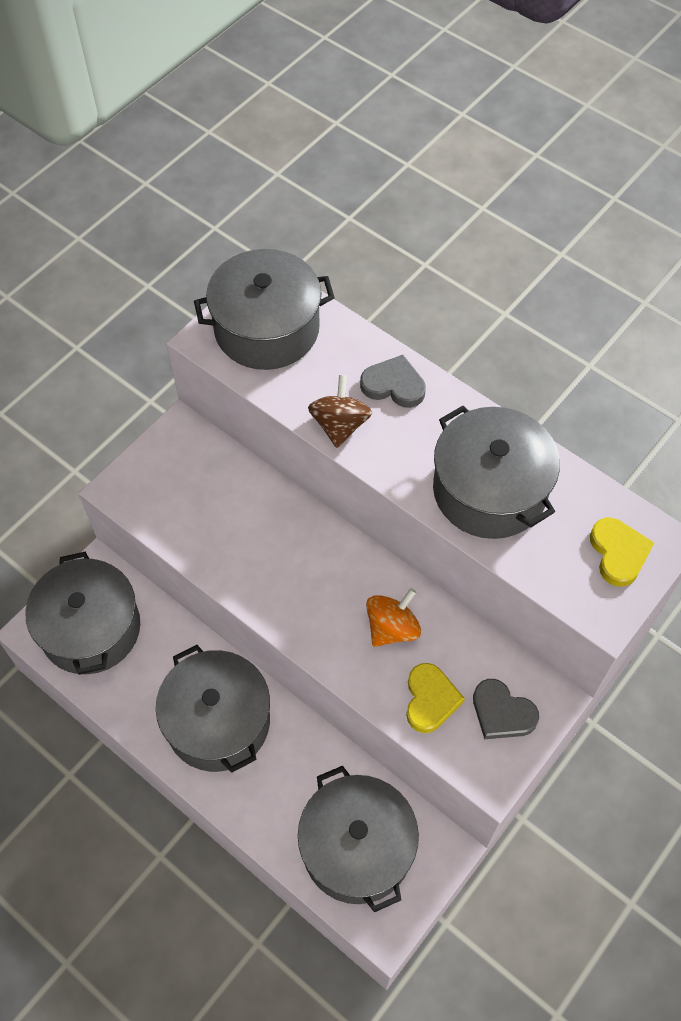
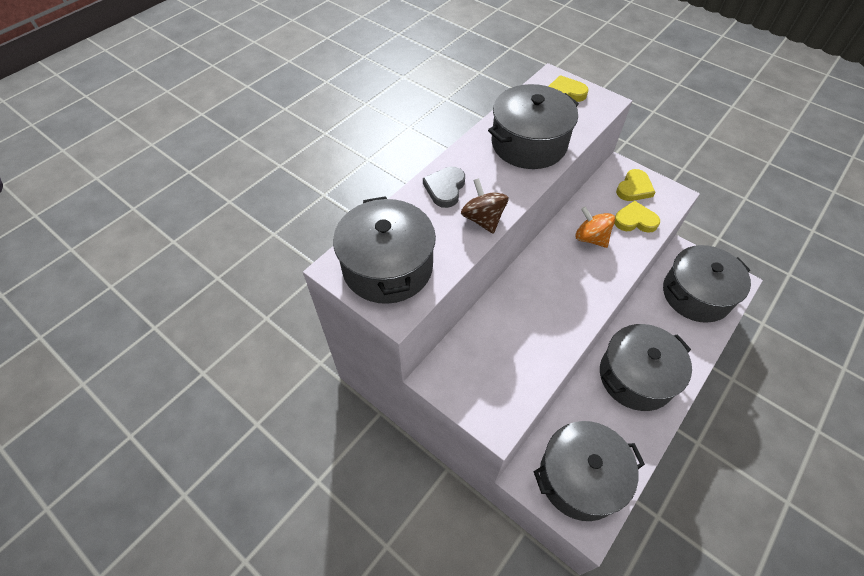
camera: 90 degrees left, 5 degrees down
(340, 425) = (483, 219): brown spinning top -> brown spinning top turned 60 degrees clockwise
(502, 713) = (634, 188): grey heart -> yellow heart

